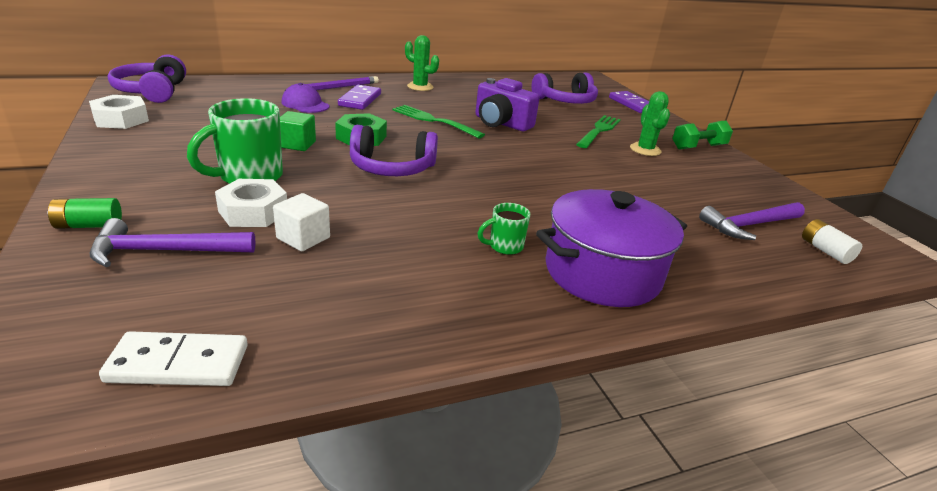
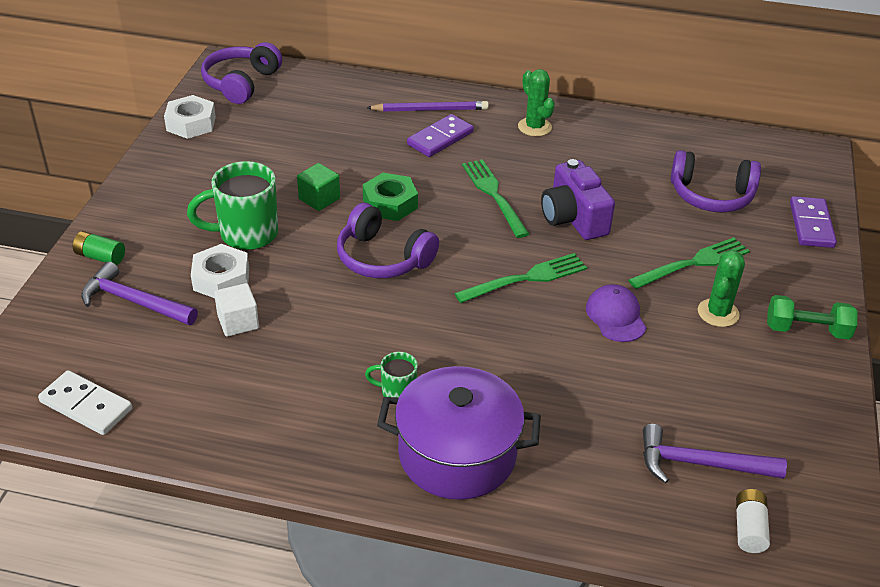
camera: 35 degrees right, 10 degrees up
(305, 104) = (374, 134): purple cap -> purple cap (615, 316)
(511, 158) = (526, 278): none -> green fork

